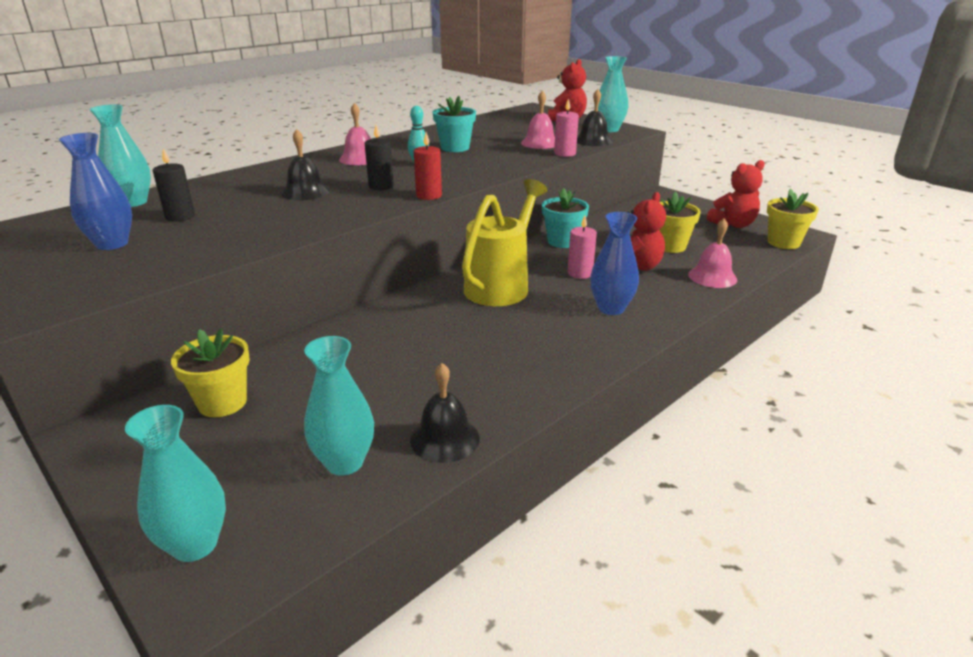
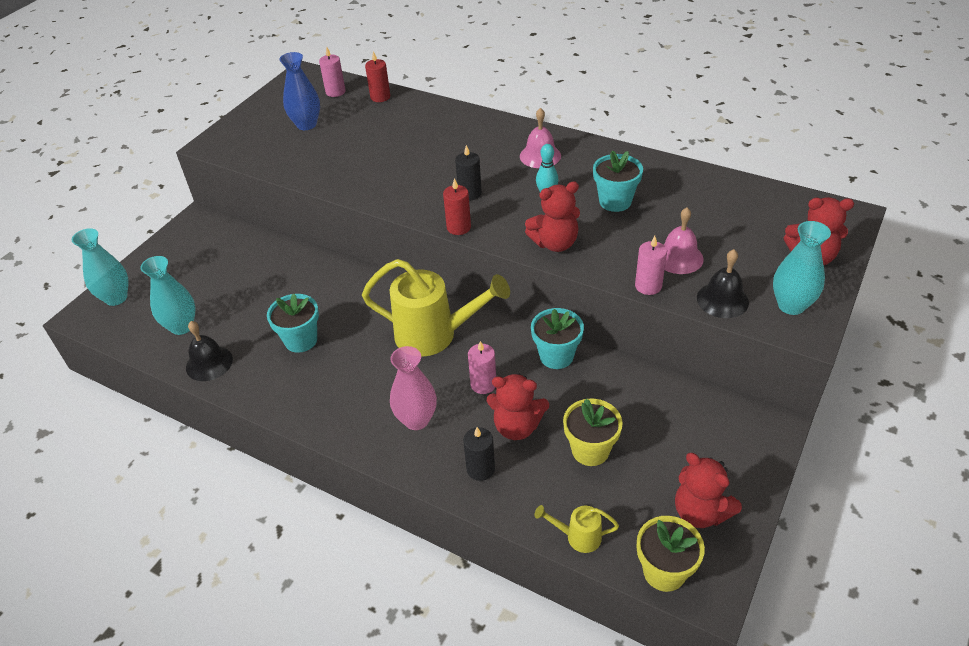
camera: 75 degrees right, 15 degrees up
(69, 222) = (335, 92): none -> pink candle
(133, 202) = (380, 97): turquoise vase -> red candle
(180, 216) = (361, 127): black candle -> black candle (480, 469)
(222, 403) = (232, 253): yellow flower pot -> none
(305, 192) = (436, 160): black bell -> none
(452, 361) = (301, 340): none -> turquoise flower pot
(488, 169) = (555, 243): none -> red teddy bear
(611, 308) = (416, 420): blue vase -> pink vase
(712, 277) = (521, 496): pink bell -> none
(753, 263) = (578, 537): none -> yellow watering can

